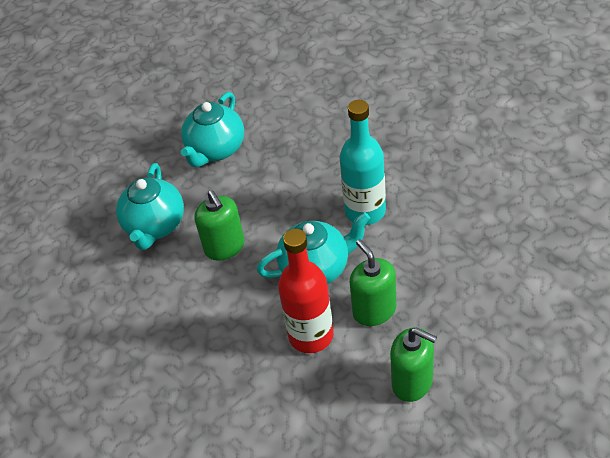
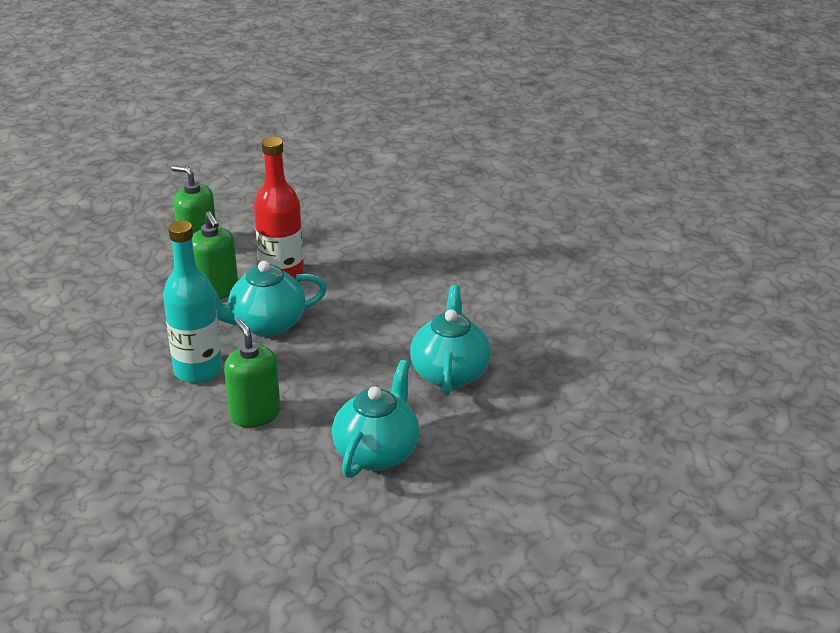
camera: 175 degrees right, 15 degrees down
(225, 247) = (365, 348): green soap dispenser -> green soap dispenser (255, 414)

